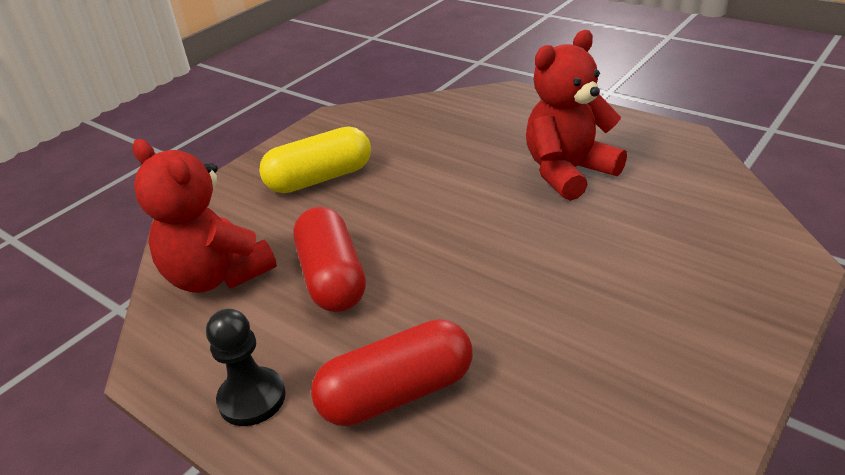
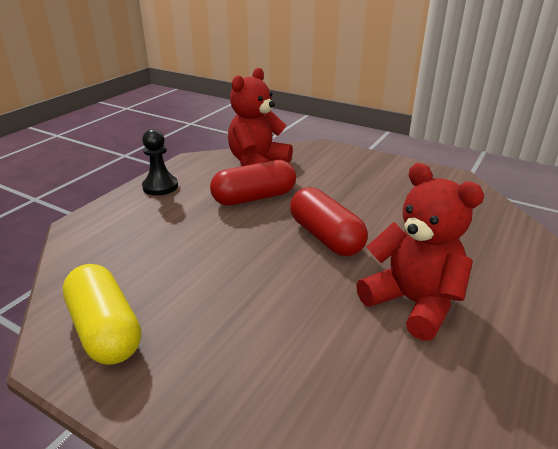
camera: 80 degrees right, 5 degrees down
(320, 178) = (365, 181): yellow capsule -> yellow capsule (105, 330)
(397, 393) = (150, 228): red capsule -> red capsule (325, 237)

